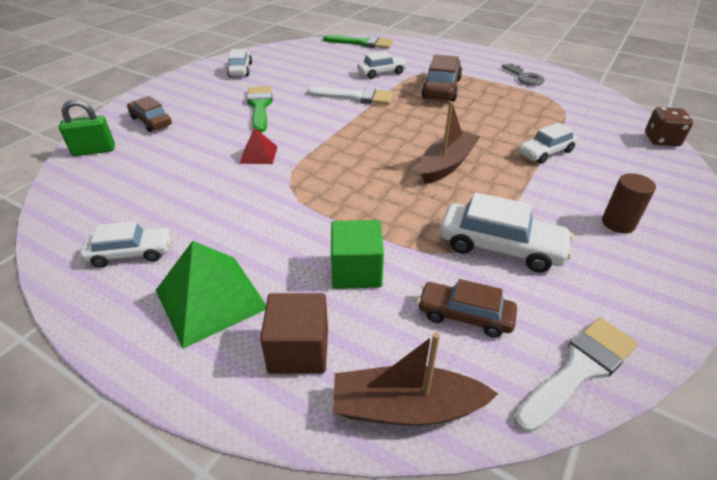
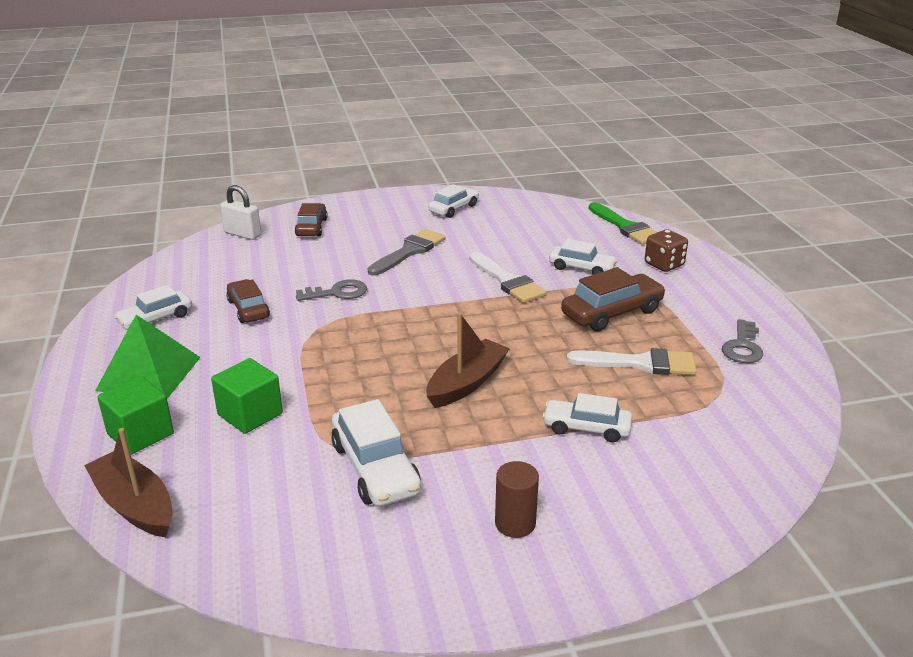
camera: 45 degrees right, 10 degrees down
(94, 151) = (242, 234): green padlock -> white padlock
(131, 253) = (156, 319): white car -> white car turned 105 degrees clockwise
(258, 154) = (337, 293): red pyramid -> grey key
(260, 106) = (409, 251): green brush -> grey brush
(299, 350) = (140, 434): brown cube -> green cube
(446, 164) = (466, 383): brown boat -> brown boat turned 45 degrees counterclockwise
(465, 315) = (260, 488): brown car -> brown car (248, 309)
(579, 369) = (262, 573): white brush -> white brush (640, 363)
(661, 140) = (760, 496): brown dice -> brown dice (664, 264)

